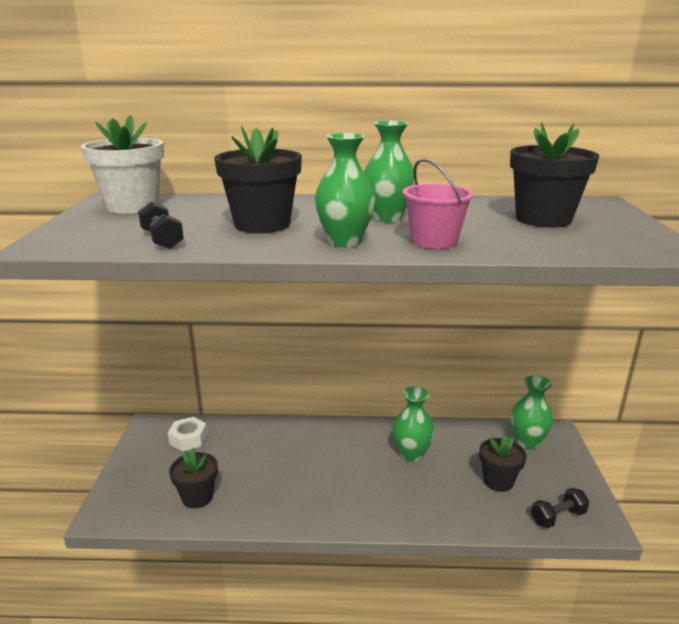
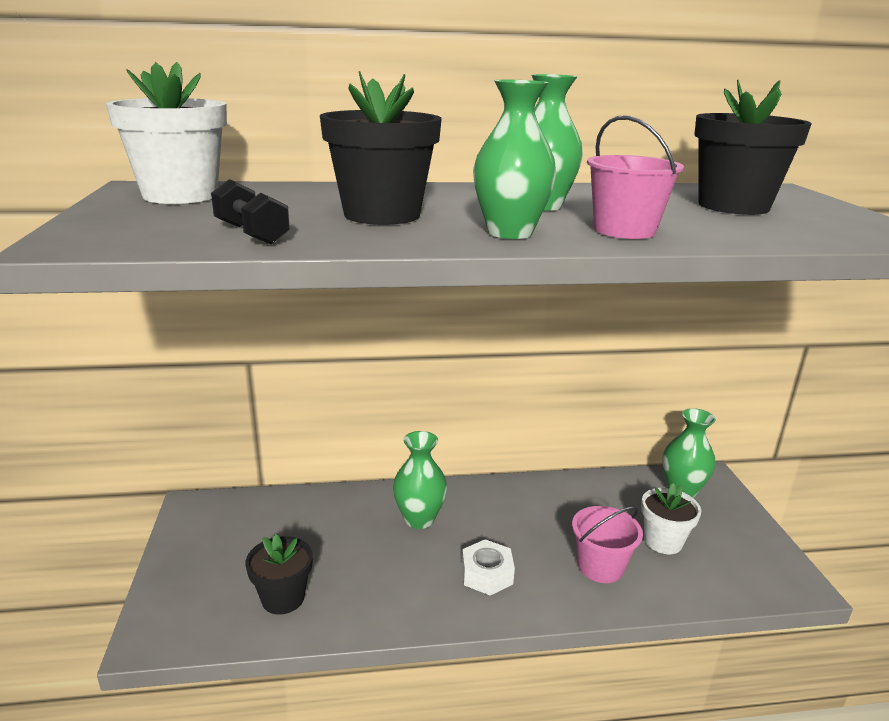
camera: 10 degrees left, 0 degrees up
(188, 439) = (252, 520): white nut -> white nut (487, 574)
(411, 454) = (549, 517): green vase -> green vase (419, 519)
(440, 496) = (600, 566): none -> pink bucket
(498, 481) = (663, 541): black flower pot -> white flower pot
(558, 517) = (746, 580): black dumbbell -> none

